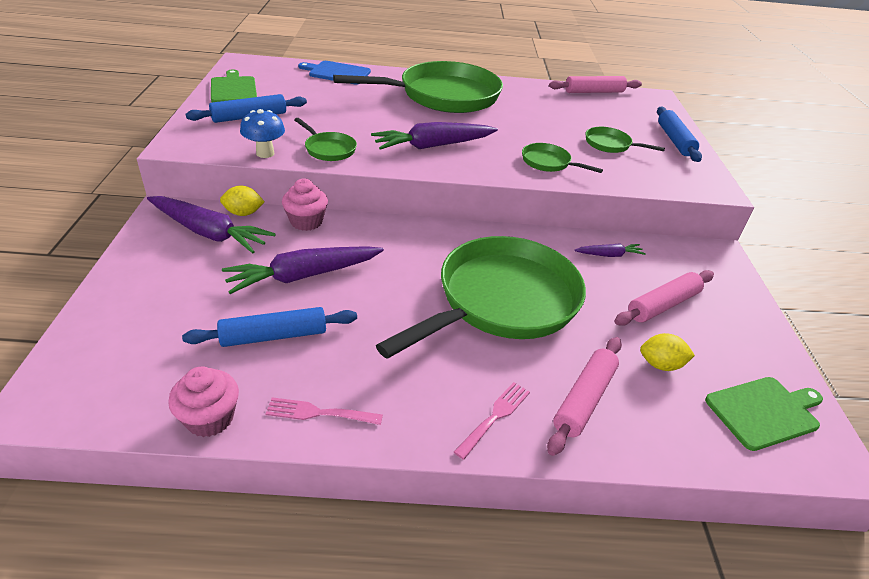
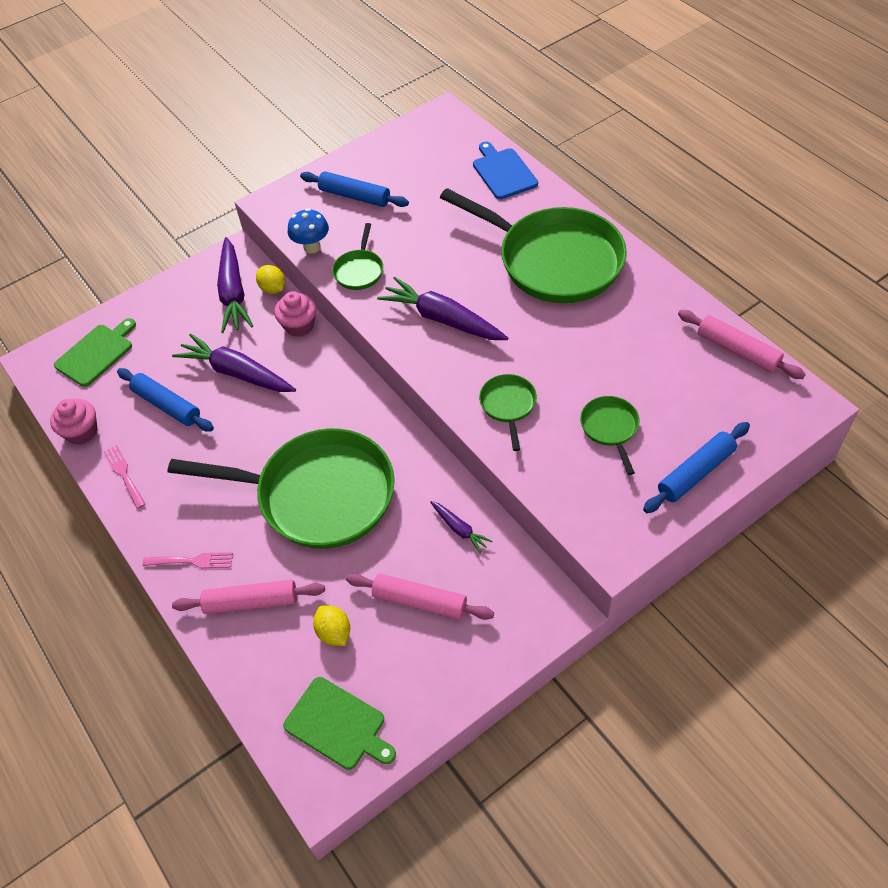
camera: 60 degrees right, 15 degrees up
(233, 89) = (387, 152): green cutting board -> green cutting board (96, 353)

